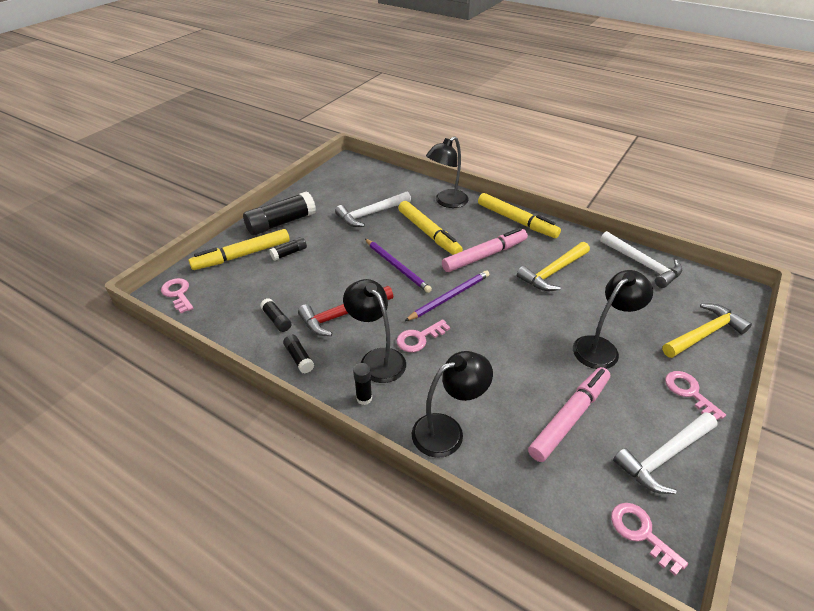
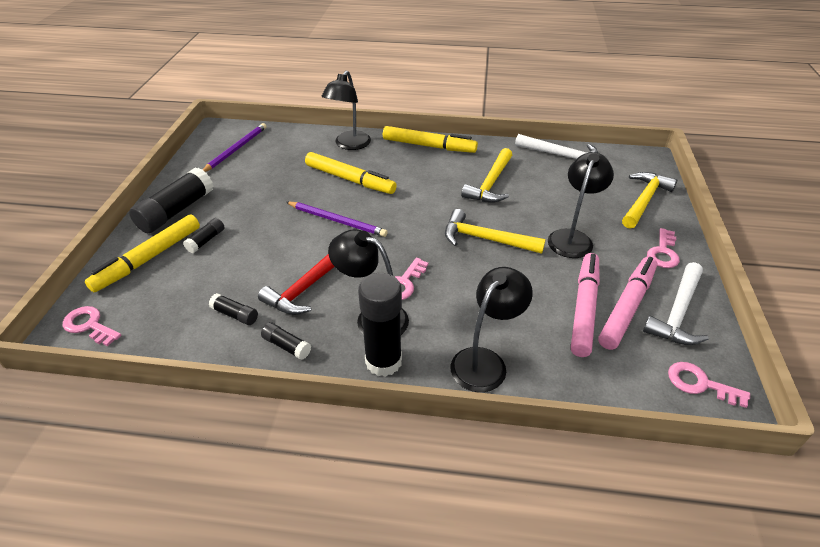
camera: 25 degrees left, 0 degrees up
(364, 398) = (383, 361): black glue stick -> black glue stick, size x2.04
(371, 214) = (276, 176): white hammer -> none
(449, 297) = (408, 234): purple pencil -> purple pencil (236, 149)
(485, 255) = (418, 186): pink marker -> pink marker (627, 307)
(516, 323) = (486, 239): none -> yellow hammer
(689, 392) = (663, 252): pink key -> pink key turned 105 degrees counterclockwise

